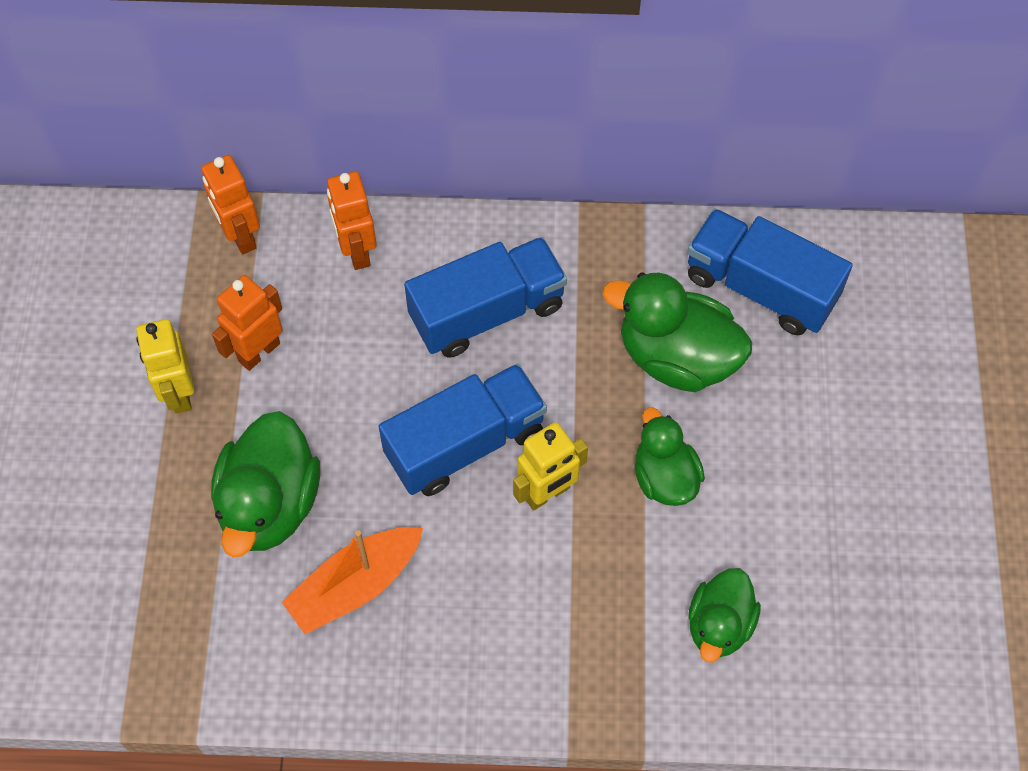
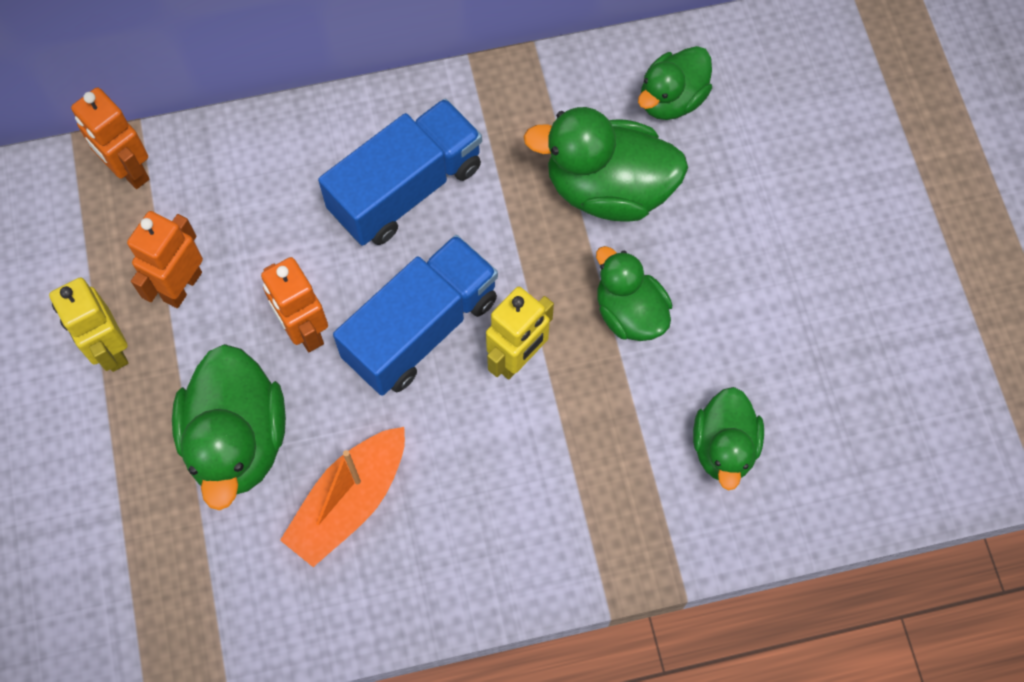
camera: 15 degrees left, 5 degrees up
(356, 251) = (255, 158): orange robot -> orange robot (304, 331)
(760, 288) = (671, 99): blue truck -> green duck

